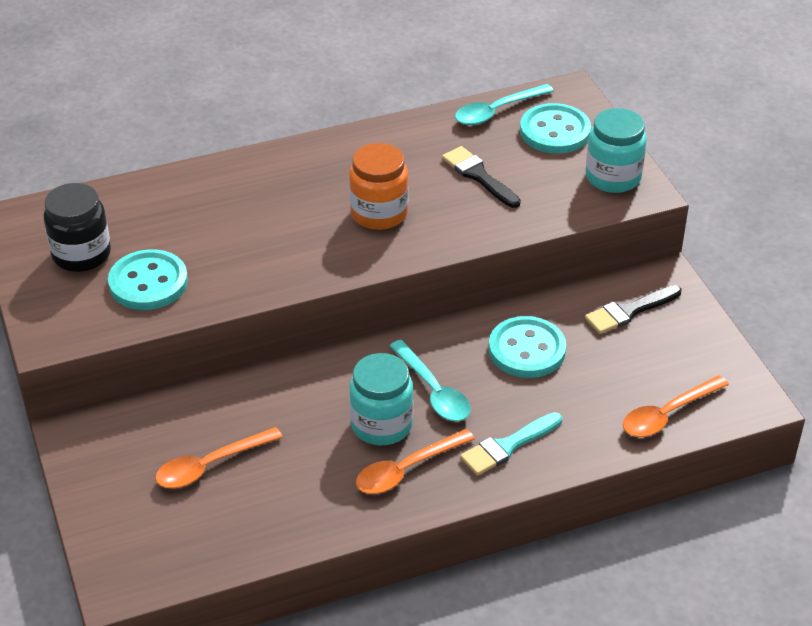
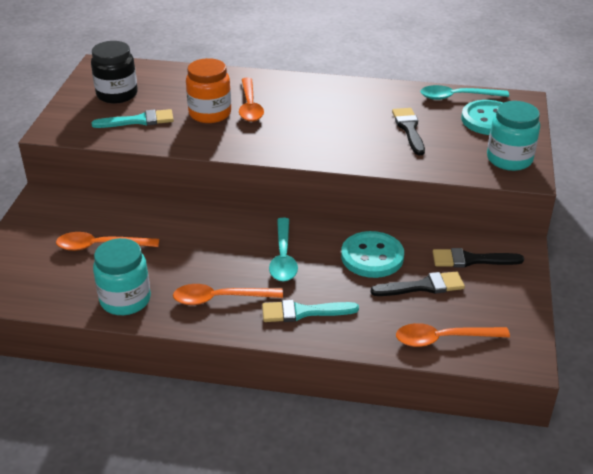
camera: 30 degrees right, 5 degrees down
(148, 283) = (139, 121): turquoise button -> turquoise brush
(269, 211) = (250, 106): none -> orange spoon
(379, 213) = (319, 129): orange jar -> orange jar (210, 113)
(381, 425) = (229, 264): turquoise jar -> turquoise jar (125, 300)
(604, 363) = (423, 286): none -> black brush

